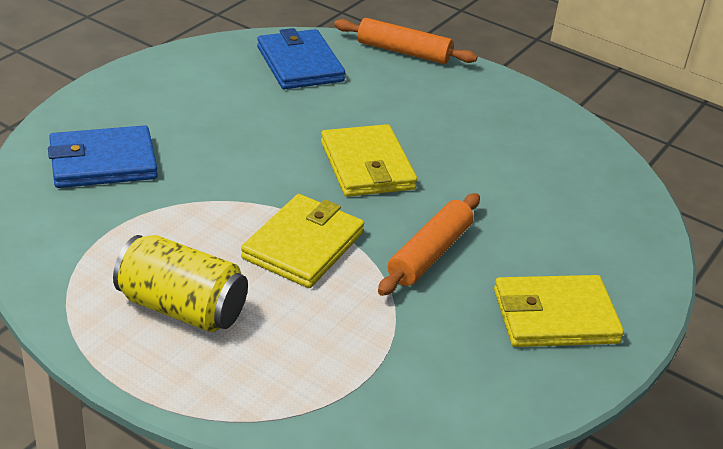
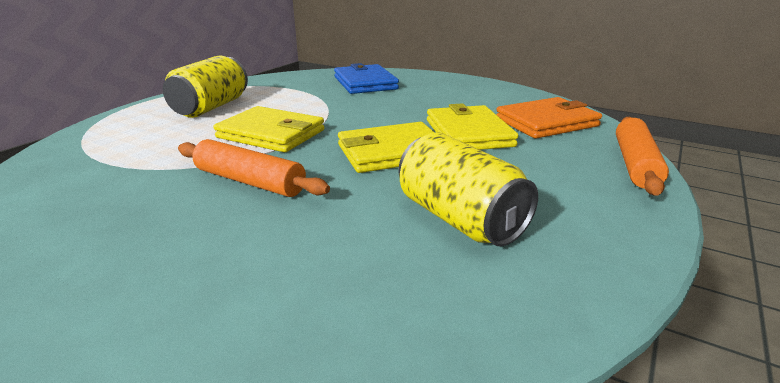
camera: 90 degrees right, 10 degrees down
(299, 64) = (546, 122): blue wallet -> orange wallet
(493, 149) = (459, 219): none -> yellow can
(555, 316) = (110, 255): yellow wallet -> yellow wallet (468, 133)

